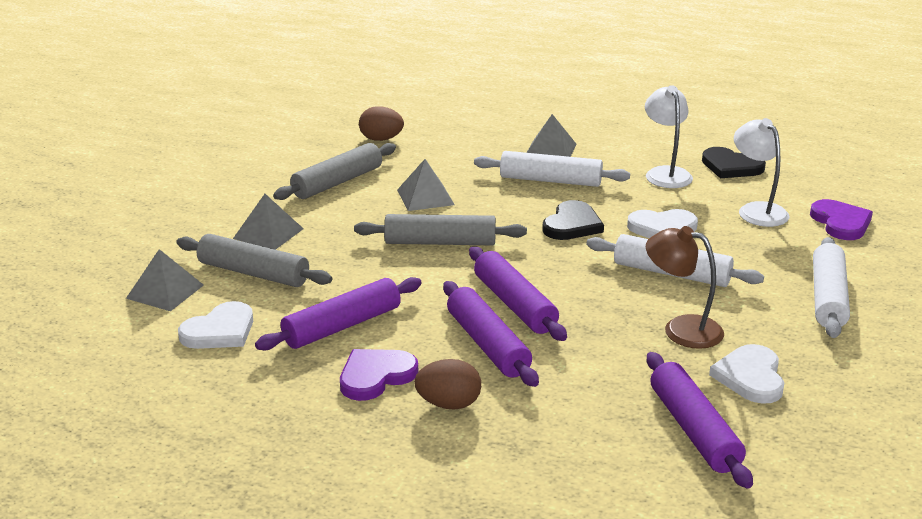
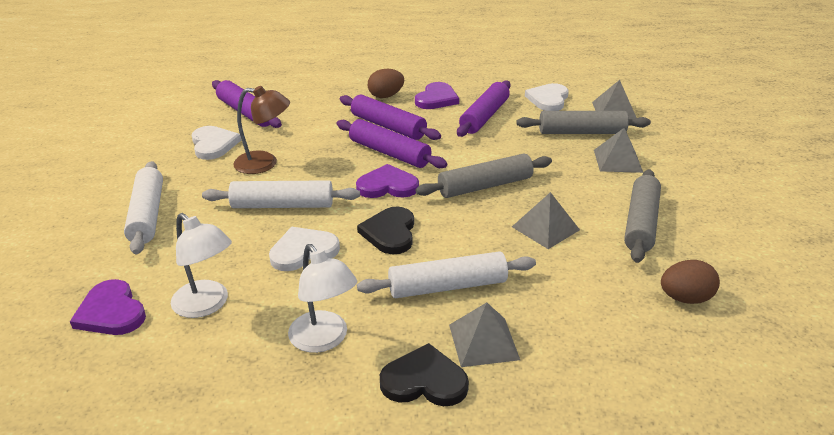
camera: 155 degrees right, 5 degrees up
(544, 267) = (387, 186): none -> purple heart
(731, 166) = (242, 382): black heart -> black heart (424, 381)

